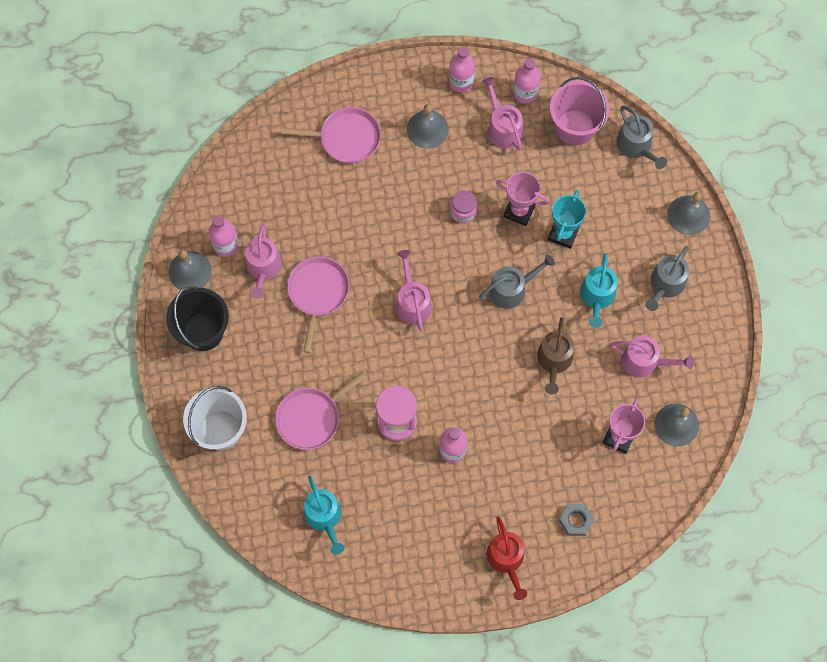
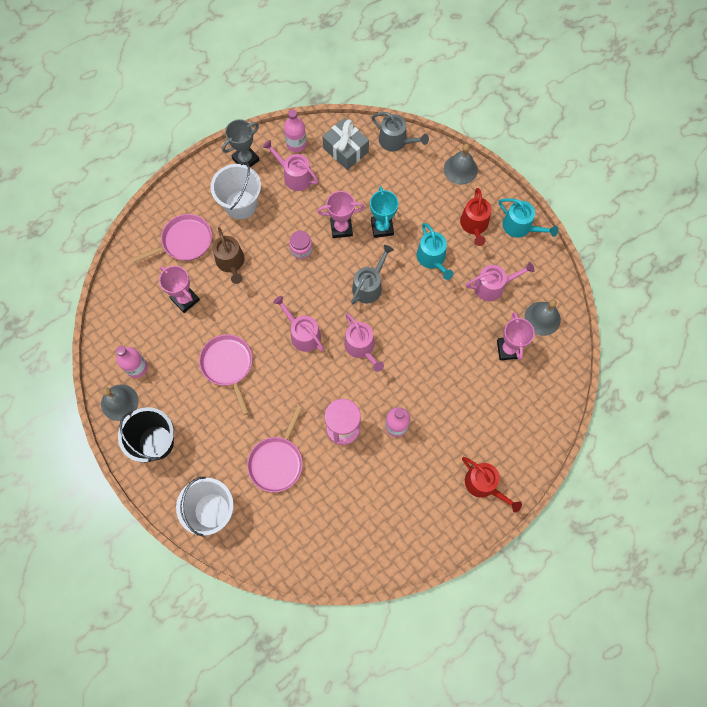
camera: 30 degrees left, 0 degrees up
(263, 268) = (175, 369): pink watering can -> pink watering can (361, 347)
(313, 200) = (185, 299): none -> pink trophy
(324, 517) = (331, 532): turquoise watering can -> turquoise watering can (520, 227)
(427, 129) = (241, 205): grey bell -> white bucket
(461, 81) = (245, 159): pink bottle -> grey trophy
(554, 360) = (430, 320): brown watering can -> brown watering can (231, 262)
(575, 127) = (345, 150): pink bucket -> grey gift
(576, 520) = (515, 427): grey nut -> none
(665, 285) = (474, 225): grey watering can -> red watering can

